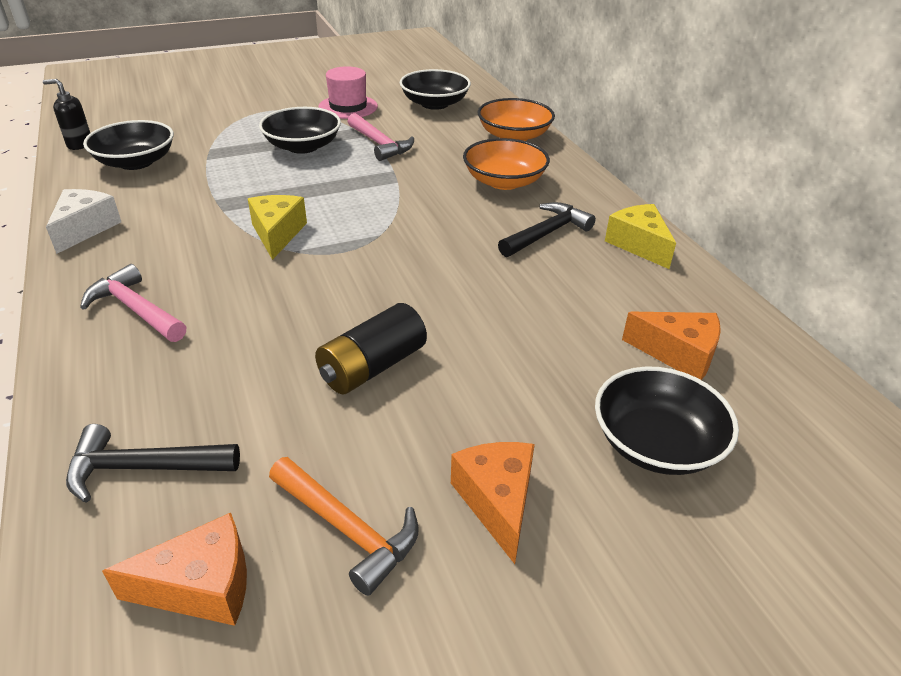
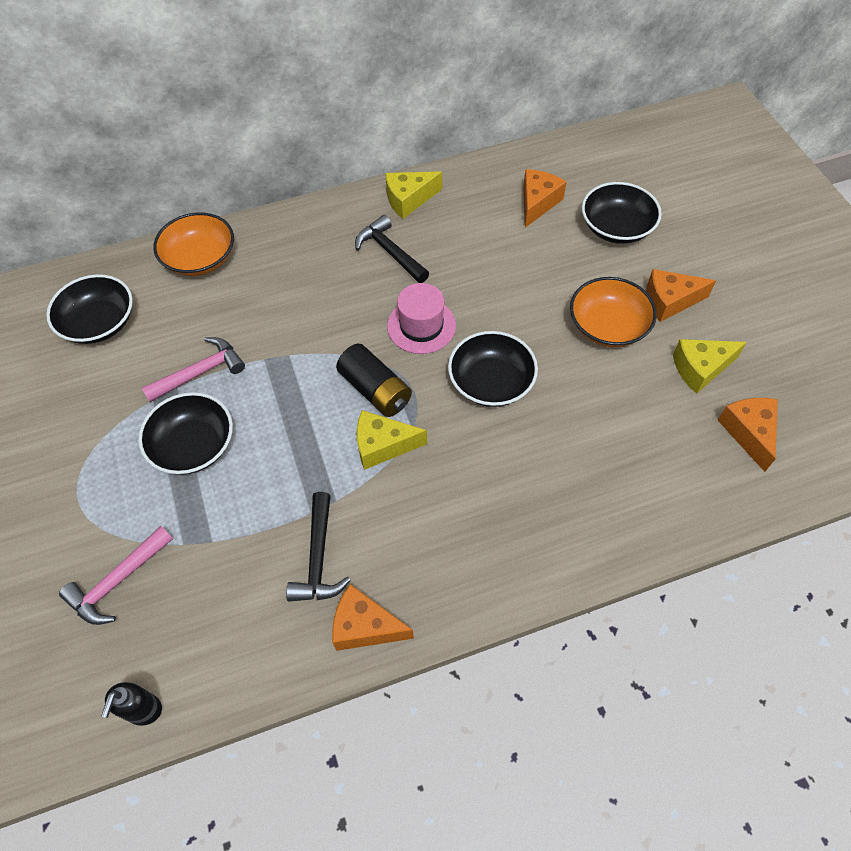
camera: 85 degrees left, 20 degrees up
(85, 228) = (365, 626): white cheese -> orange cheese
(135, 309) = (503, 536): pink hammer -> pink hammer (117, 582)
(136, 162) = (209, 620): black bowl -> black bowl (491, 382)
(143, 468) = (673, 484): black hammer -> black hammer (318, 558)
(348, 107) = (87, 409): pink hat -> pink hat (421, 326)
(348, 530) = (700, 368): orange hammer -> yellow cheese
(372, 366) = (563, 363): black battery -> black battery (375, 390)
(504, 181) = (297, 273): orange bowl -> orange bowl (608, 326)

